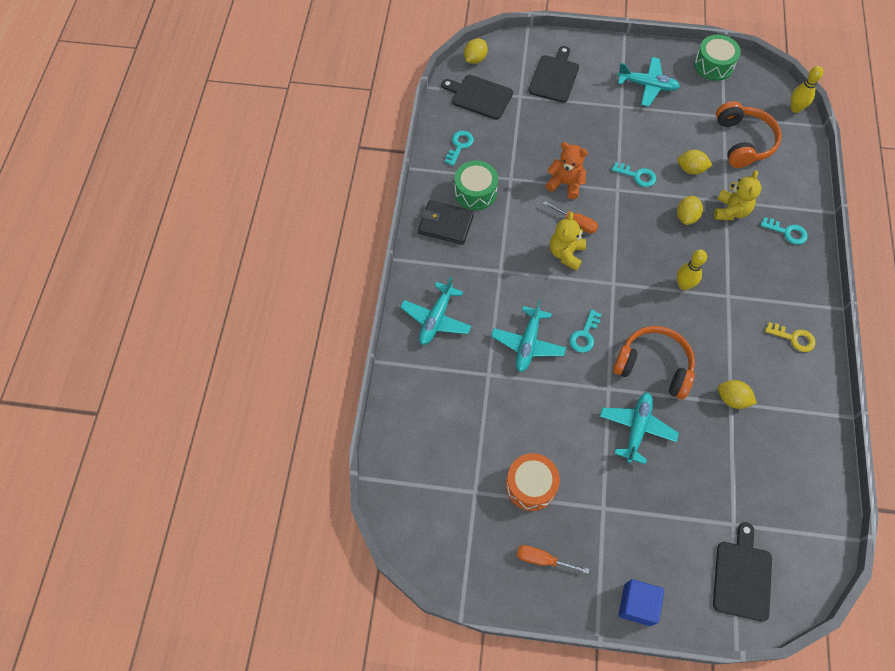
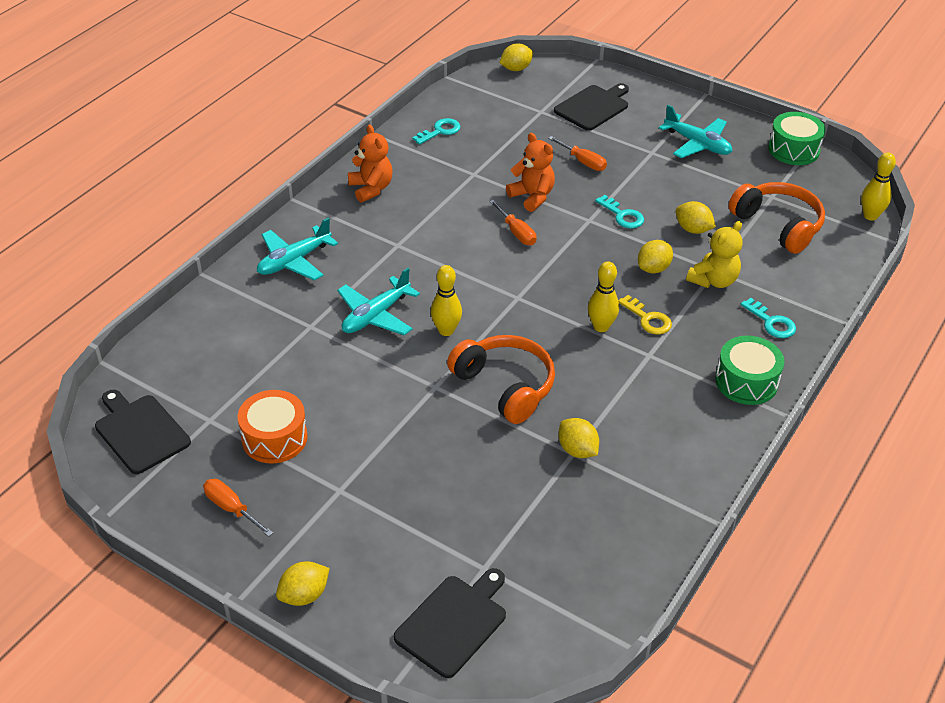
camera: 25 degrees right, 20 degrees down
(446, 224) = (371, 188): black wallet -> orange teddy bear
(475, 192) = (425, 173): green drum -> green drum (746, 382)
(479, 96) = (495, 99): black cutting board -> black cutting board (140, 432)
(566, 254) = (483, 255): yellow teddy bear -> none
(580, 135) = (583, 162): none -> orange screwdriver
(584, 335) = (446, 330): turquoise key -> yellow bowling pin
(636, 428) = (438, 434): turquoise plane -> none
(637, 604) = (304, 595): blue cube -> yellow lemon
(743, 142) = (778, 225): orange headphones -> orange headphones turned 60 degrees counterclockwise
(794, 338) = (702, 422): yellow key -> yellow key (648, 319)

